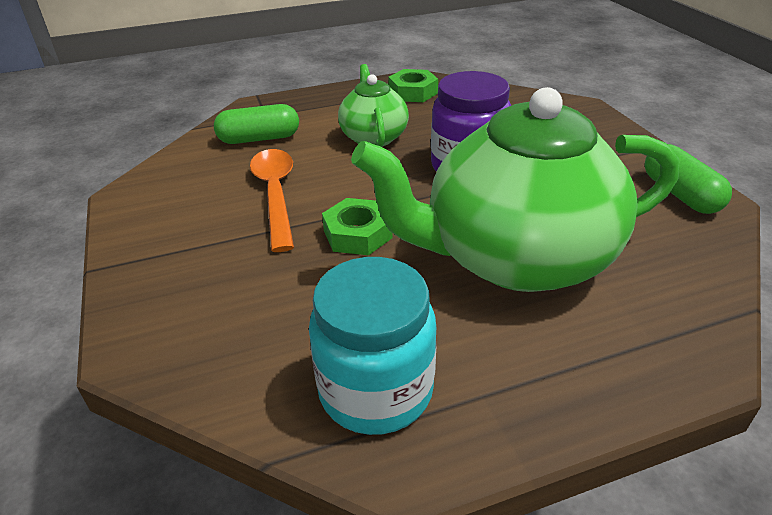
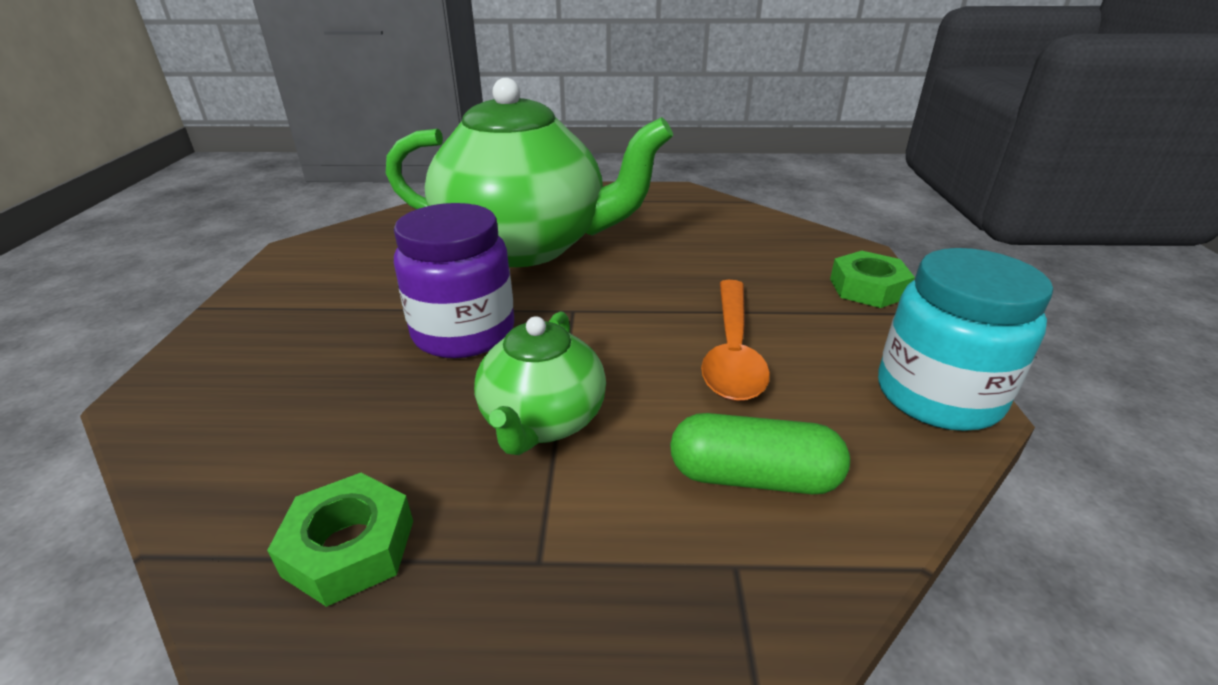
camera: 160 degrees left, 5 degrees down
(357, 234) = (649, 288): green nut -> green nut (868, 288)
(376, 390) = (682, 210): turquoise jar -> turquoise jar (937, 396)
(680, 194) = (311, 258): green capsule -> none

